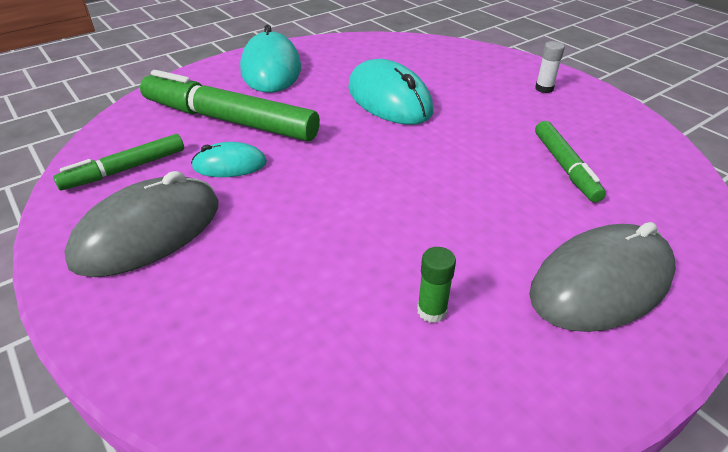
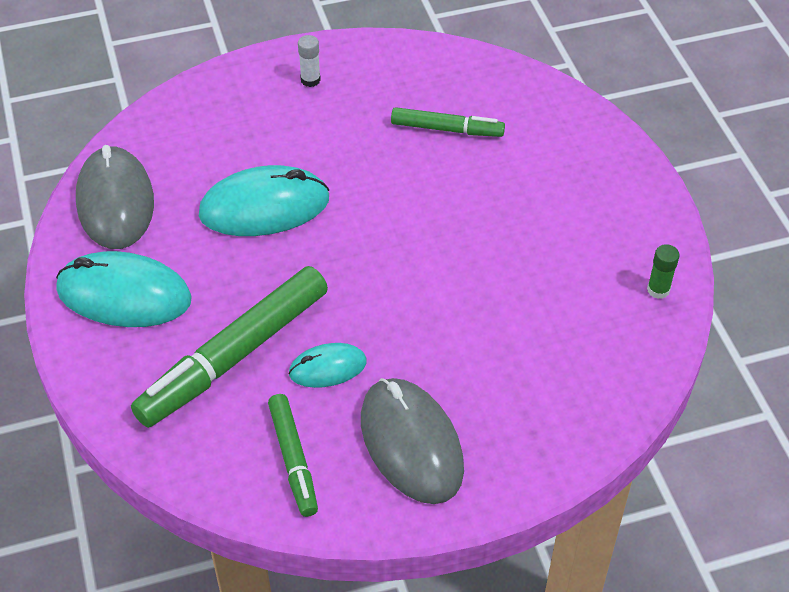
camera: 70 degrees left, 10 degrees up
(229, 165) = (327, 368): turquoise mouse -> turquoise mouse turned 60 degrees clockwise
(432, 311) = (575, 276): green glue stick -> green glue stick (658, 290)
(601, 283) = (583, 176): grey mouse -> grey mouse (115, 202)

